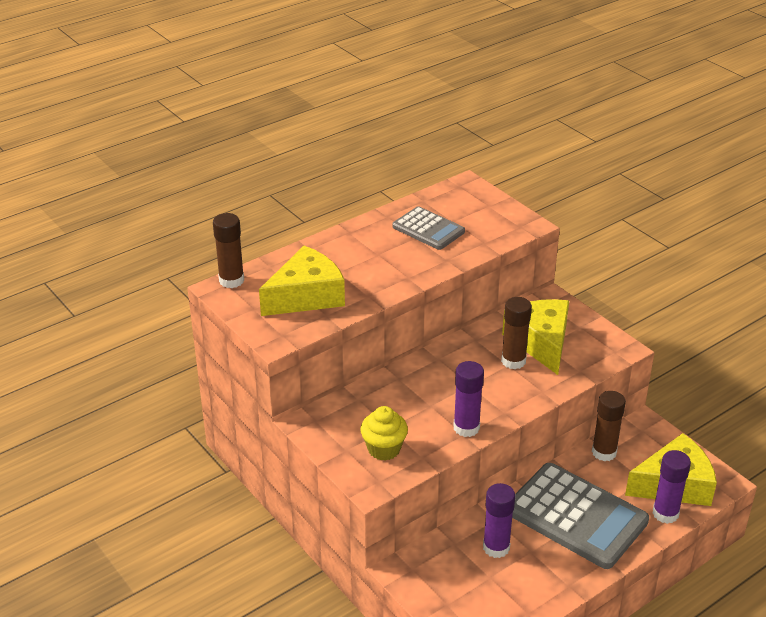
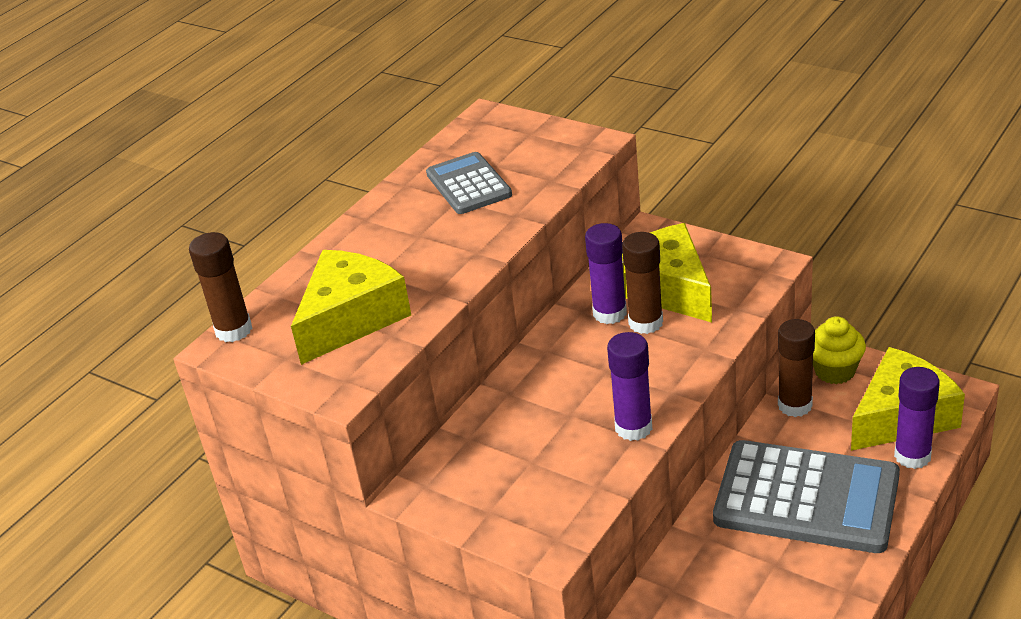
camera: 15 degrees left, 0 degrees up
(384, 449) = (540, 493): yellow cupcake -> yellow cupcake (834, 371)
(428, 229) = (468, 185): grey calculator -> grey calculator turned 135 degrees counterclockwise
(496, 547) = (728, 575): purple glue stick -> purple glue stick (609, 313)

